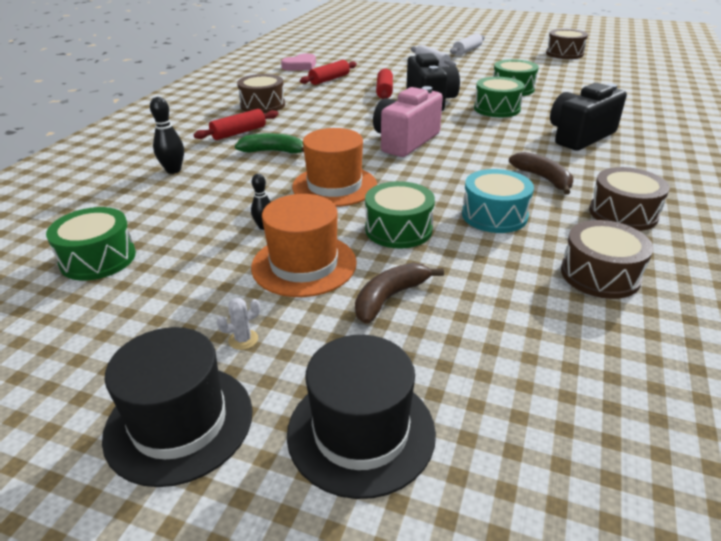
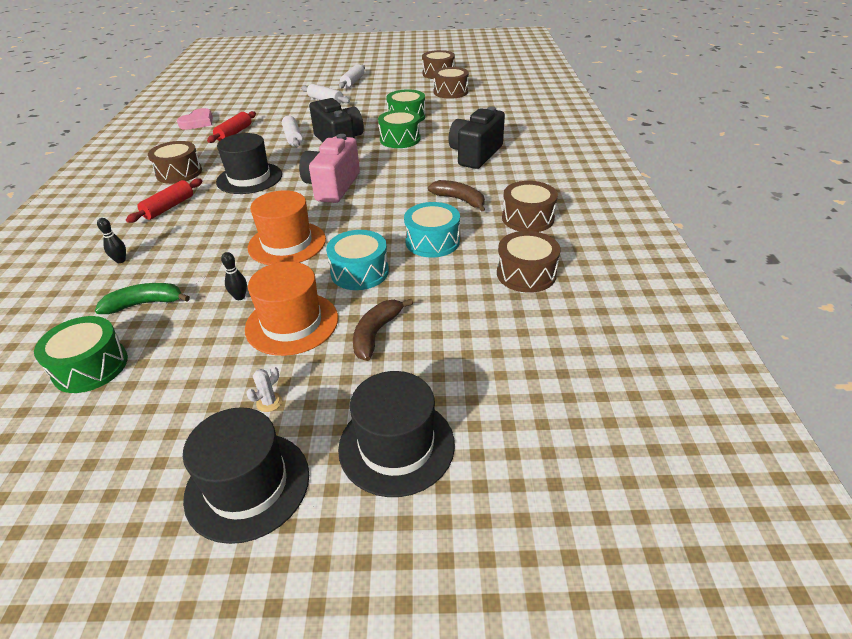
camera: 20 degrees left, 5 degrees up
(173, 170) = (120, 260): black bowling pin -> black bowling pin, size x0.66
(273, 151) = (213, 220): green banana -> green banana (145, 304)
(325, 120) = (249, 178): none -> black hat
(384, 91) = (293, 137): red rolling pin -> white rolling pin
(398, 229) = (359, 272): green drum -> turquoise drum
(572, 72) = (450, 92): none -> brown drum

